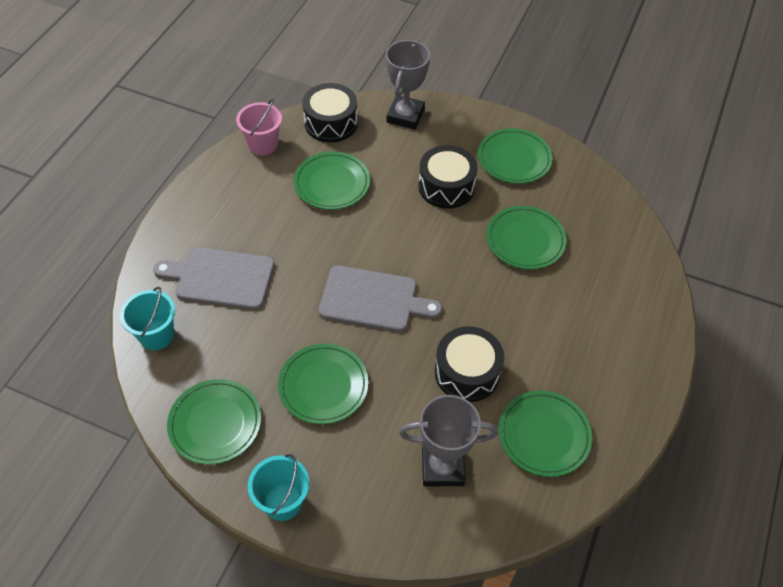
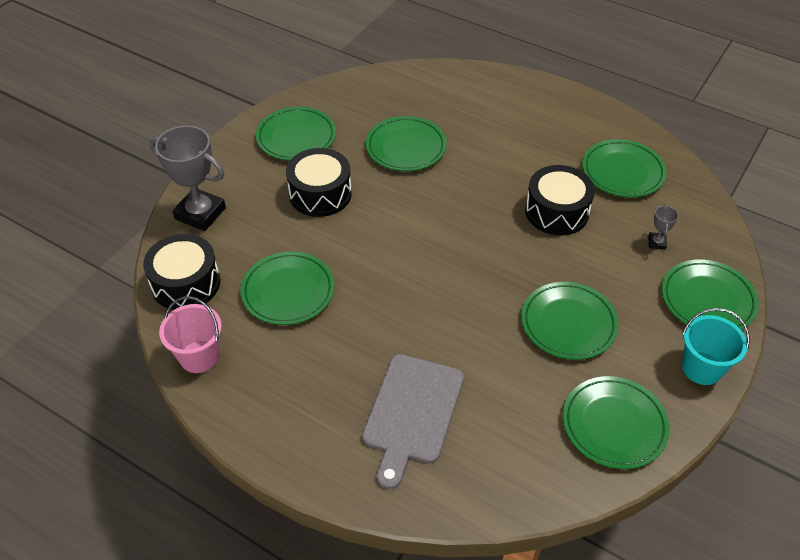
camera: 80 degrees left, 5 degrees down
(156, 335) = (490, 485): turquoise bucket -> none
(370, 513) = (707, 300): none -> green plate
(373, 300) = (463, 272): grey cutting board -> none
(442, 467) = (656, 242): grey trophy -> grey trophy, size x0.44

